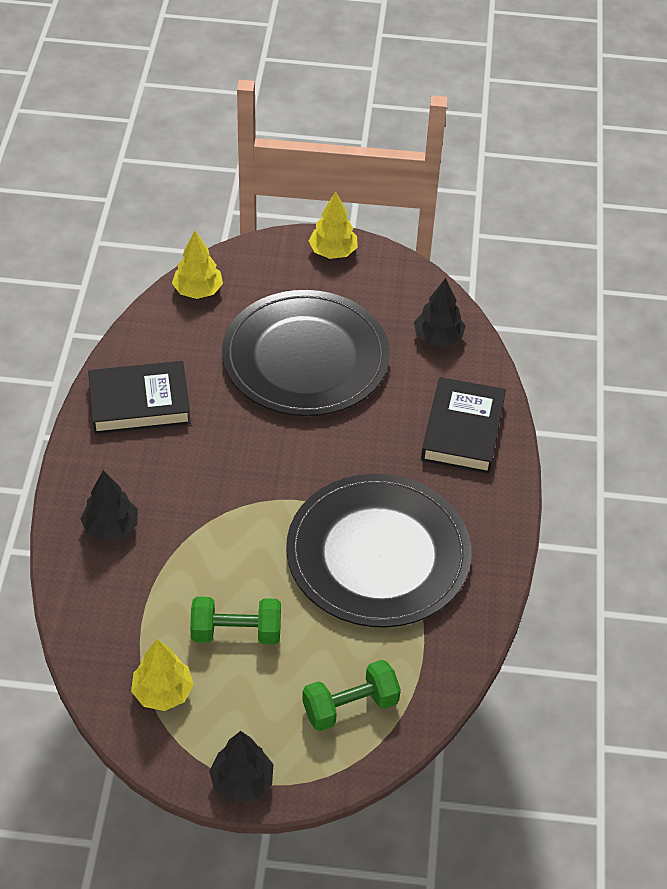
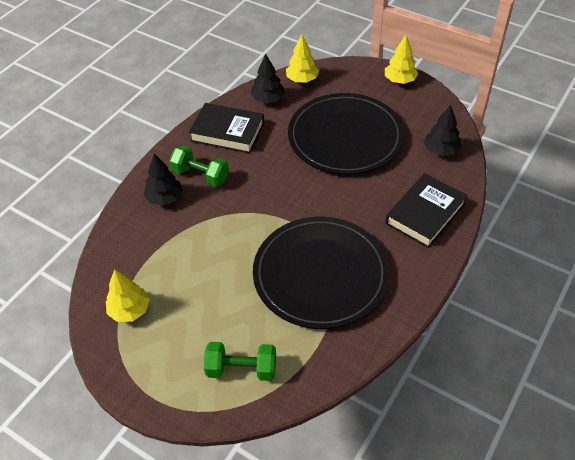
camera: 30 degrees right, 0 degrees up
(236, 632) = (198, 290): green dumbbell -> green dumbbell (200, 175)
(242, 781) = (140, 390): black tree -> black tree (268, 99)

